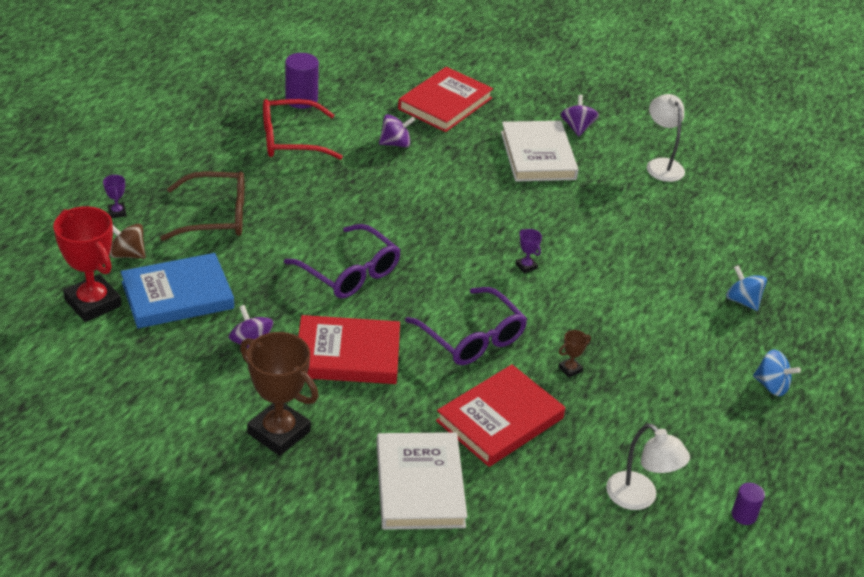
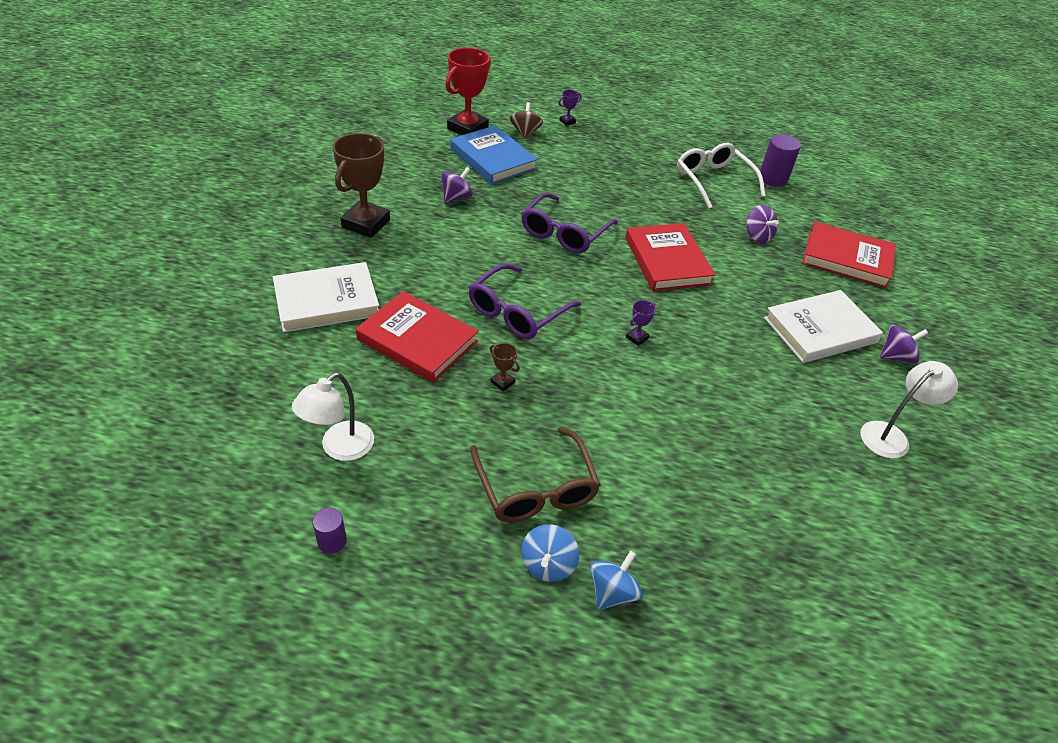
camera: 75 degrees right, 5 degrees up
(215, 216) = (591, 161): brown glasses -> brown glasses (535, 487)
(291, 140) = (713, 181): red glasses -> white glasses
(347, 354) = (464, 245): red book -> red book (667, 261)
(742, 301) = (687, 529): blue spinning top -> blue spinning top (612, 592)

